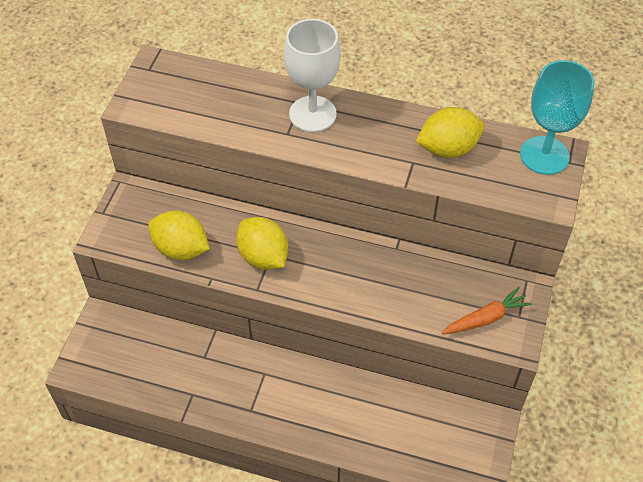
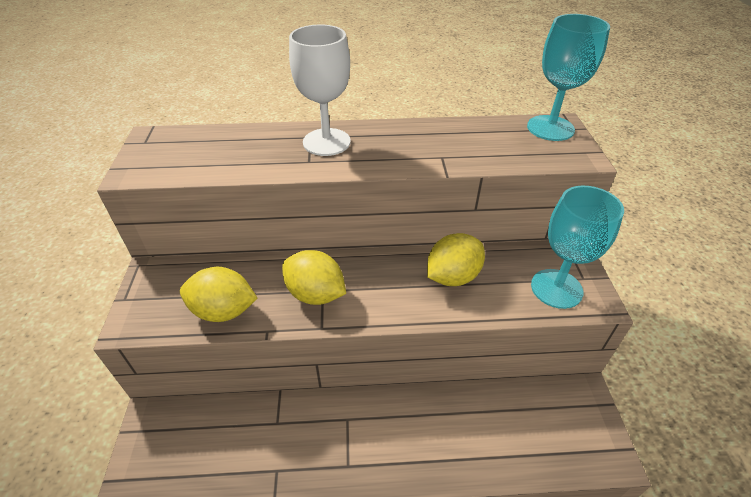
camera: 20 degrees left, 10 degrees down
(448, 149) = (466, 141): yellow lemon -> yellow lemon (452, 276)
(485, 318) = (556, 288): orange carrot -> turquoise goblet

